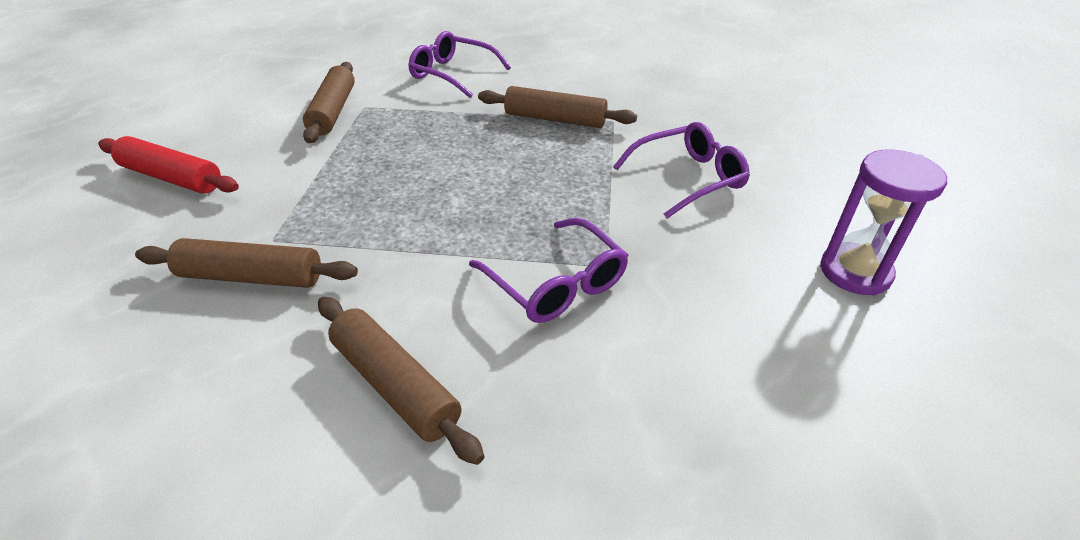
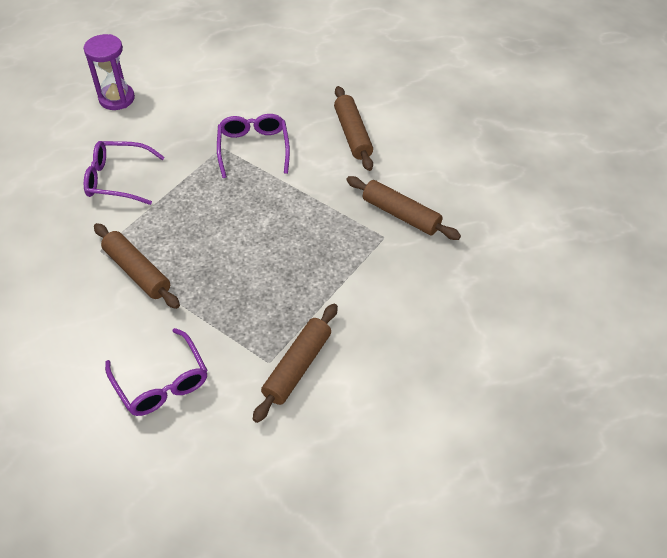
camera: 150 degrees left, 10 degrees up
(171, 177) = (441, 329): red rolling pin -> none

